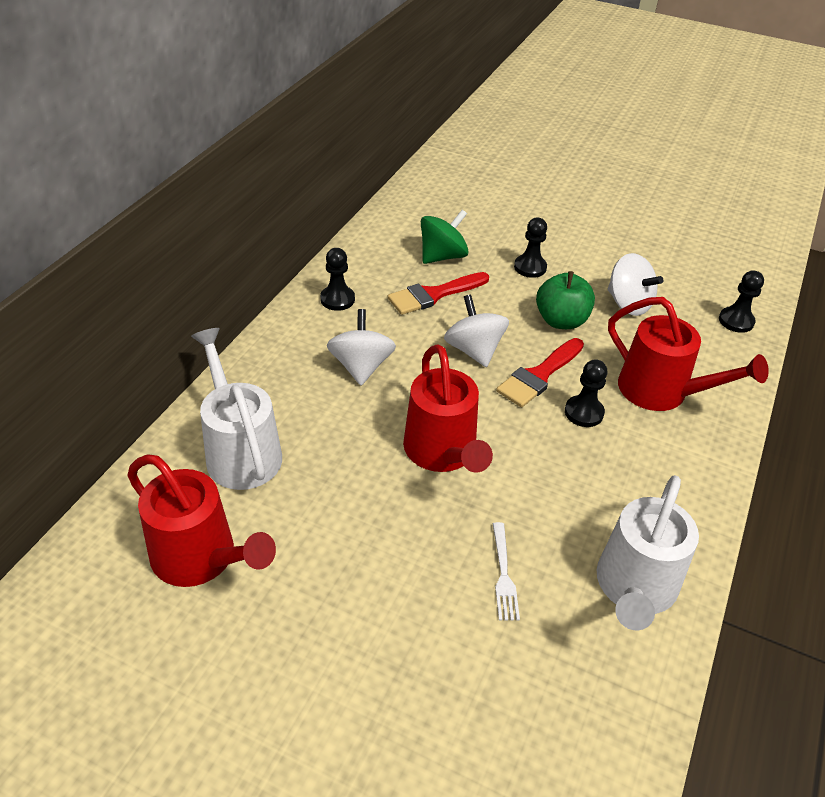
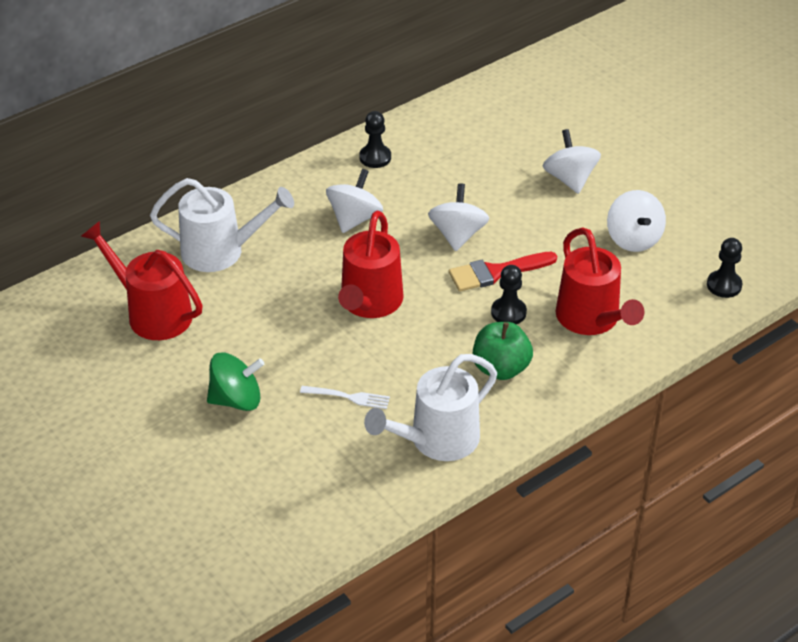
camera: 30 degrees right, 0 degrees up
(201, 559) = (152, 313): red watering can -> red watering can turned 150 degrees clockwise
(240, 450) = (221, 251): white watering can -> white watering can turned 90 degrees clockwise
(434, 295) = (461, 178): red brush -> none
(442, 256) = (496, 145): green spinning top -> green spinning top (236, 399)
(503, 575) = (349, 397): white fork -> white fork turned 105 degrees counterclockwise
(530, 267) = (570, 179): black pawn -> white spinning top
(561, 321) = (556, 234): green apple -> green apple (501, 368)

